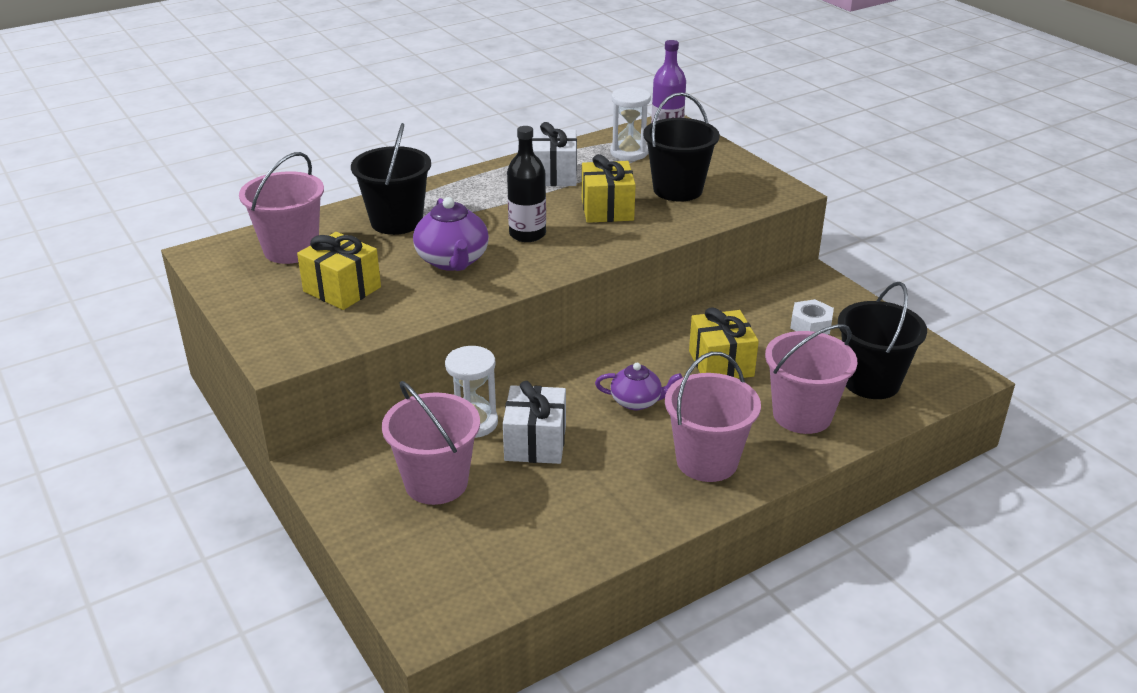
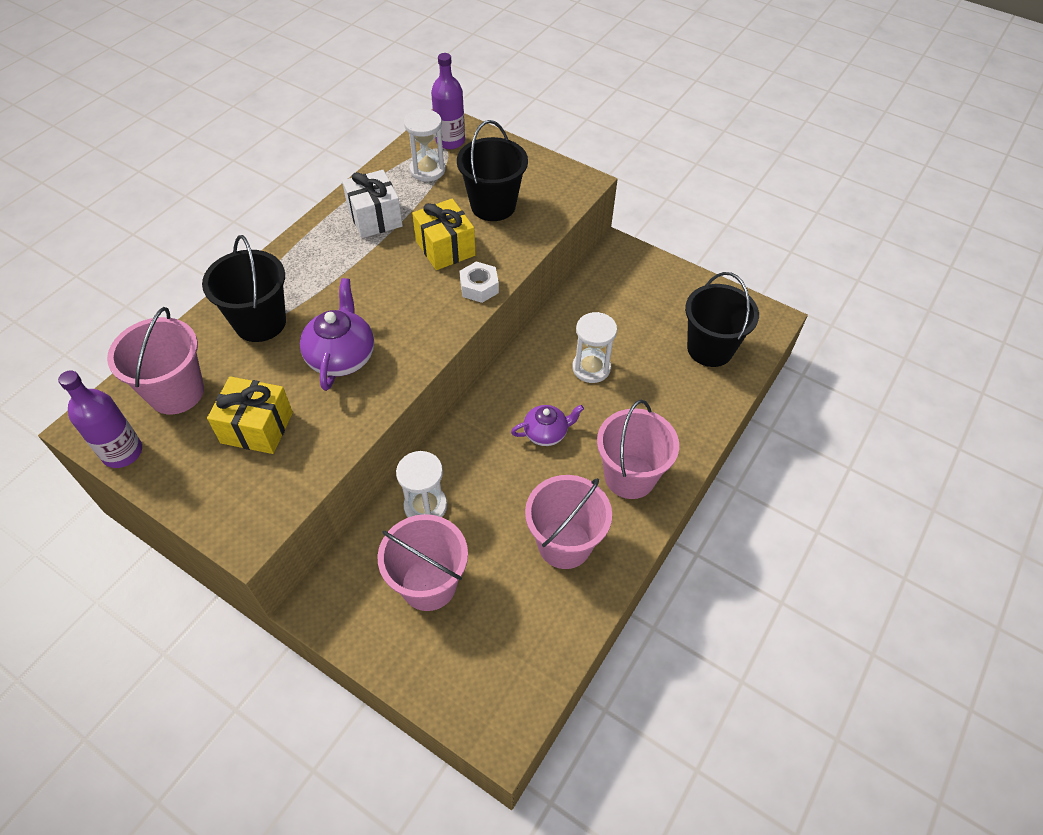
camera: 25 degrees left, 20 degrees up
(218, 276) = (122, 452): none -> purple bottle
(453, 261) = (341, 356): purple teapot -> purple teapot turned 135 degrees counterclockwise
(527, 234) = (391, 301): black bottle -> none
(535, 442) = (487, 508): white gift -> none
(721, 363) = (591, 368): yellow gift -> white hourglass
(802, 415) = (676, 401): pink bucket -> pink bucket (564, 544)
(811, 325) = (639, 302): white nut -> white nut (479, 287)

